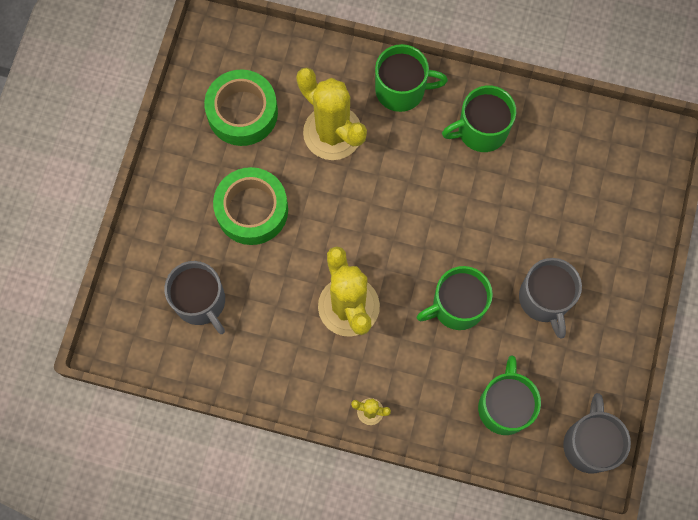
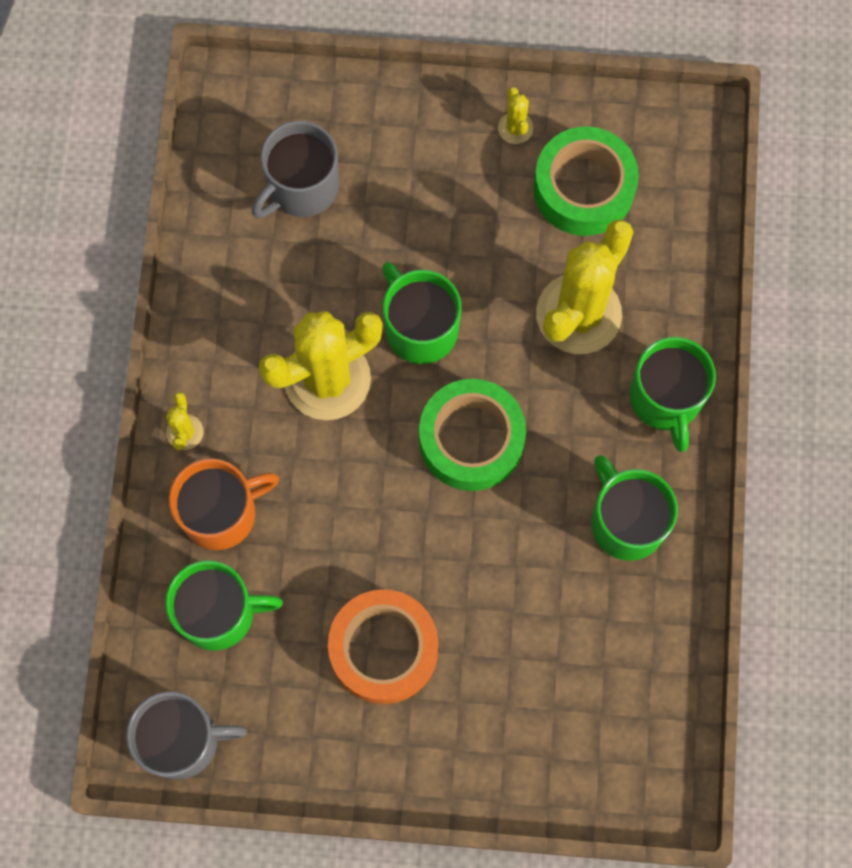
camera: 80 degrees right, 0 degrees up
(188, 148) = (515, 128): none -> yellow cactus
(252, 210) = (443, 228): green tape -> green tape (471, 439)
(433, 394) = (221, 513): none -> orange mug
(456, 306) = (353, 526): green mug -> green mug (420, 328)
(545, 299) = (384, 649): grey mug -> orange tape

